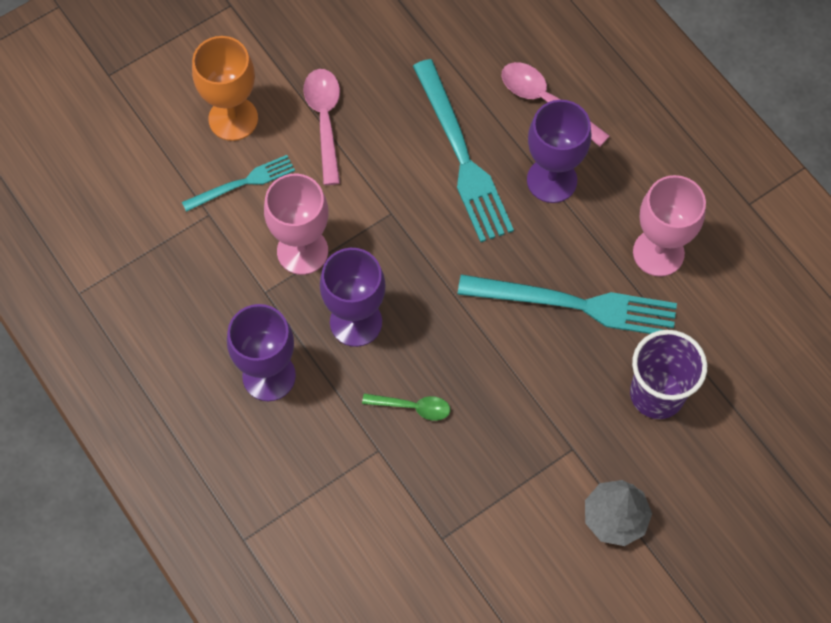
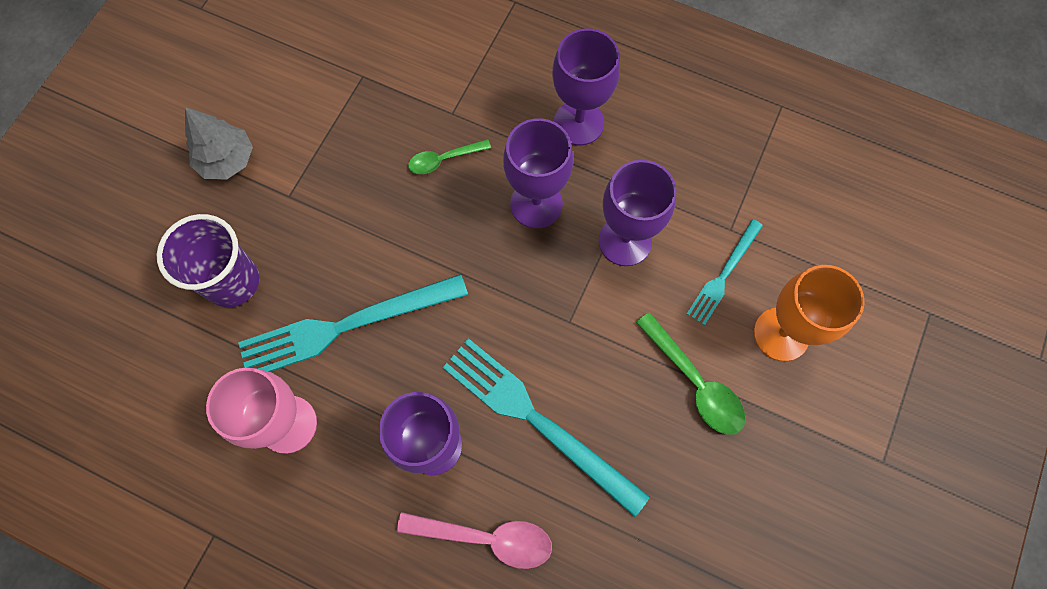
camera: 150 degrees right, 5 degrees up
(302, 251) = (625, 241): pink goblet -> purple goblet
(324, 121) = (694, 382): pink spoon -> green spoon

